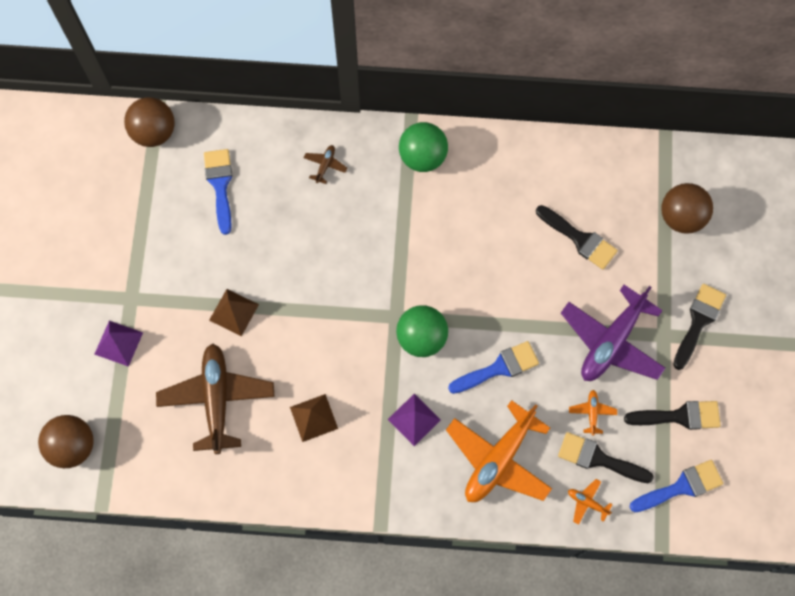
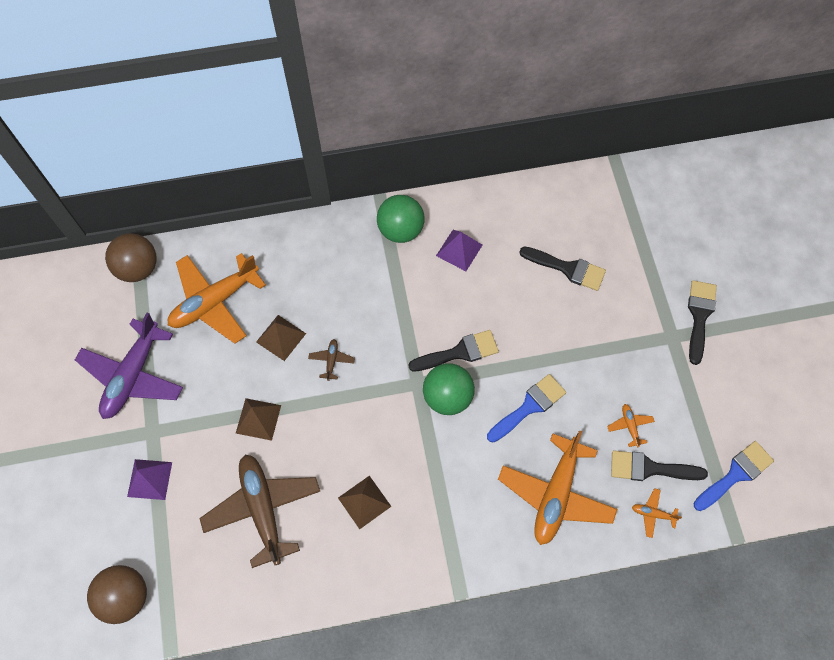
camera: 15 degrees left, 5 degrees down
(220, 185) = (215, 302): blue brush -> orange plane
(275, 237) = (281, 337): none -> brown pyramid
(325, 165) = (311, 259): brown plane -> brown plane (331, 360)
(414, 419) = (463, 477): purple pyramid -> purple pyramid (459, 250)
(611, 341) = (626, 354): purple plane -> purple plane (133, 375)
(679, 416) = (711, 408): black brush -> black brush (459, 352)
(681, 217) = (652, 226): brown ball -> none

